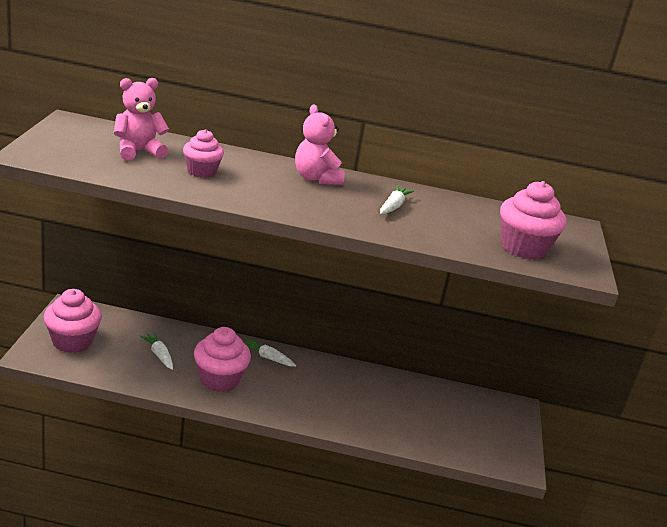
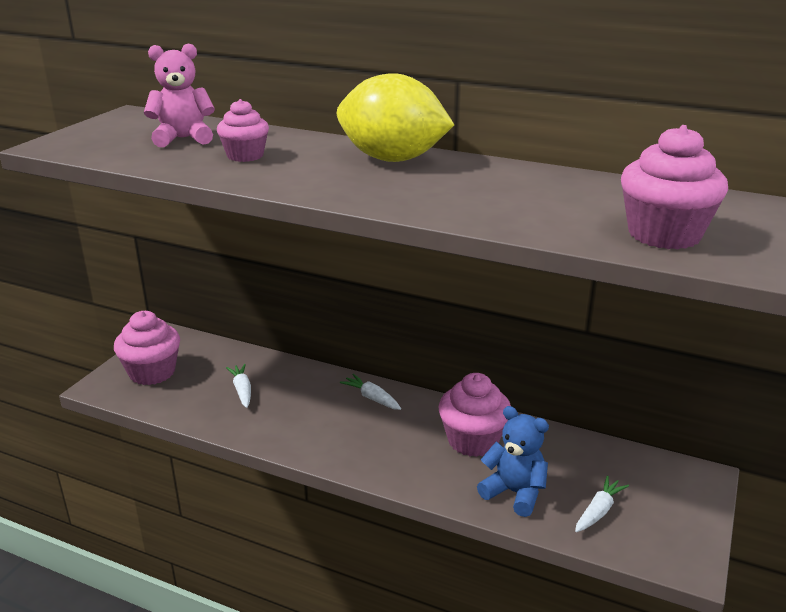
camera: 20 degrees right, 0 degrees up
(219, 379) = (302, 422): pink cupcake -> pink cupcake (473, 440)
(316, 178) = (392, 159): pink teddy bear -> yellow lemon
(393, 206) = (483, 187): white carrot -> white carrot (598, 511)
(396, 425) = (514, 493): none -> blue teddy bear

